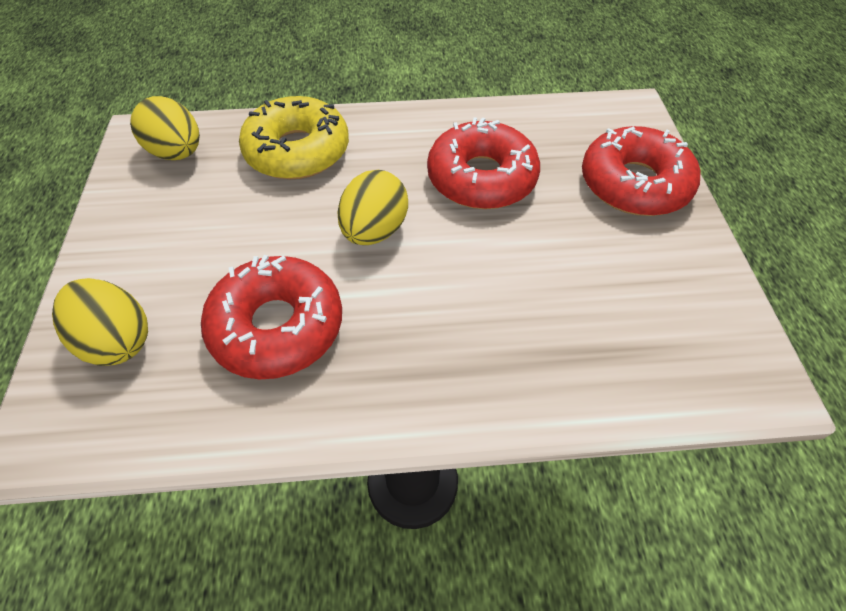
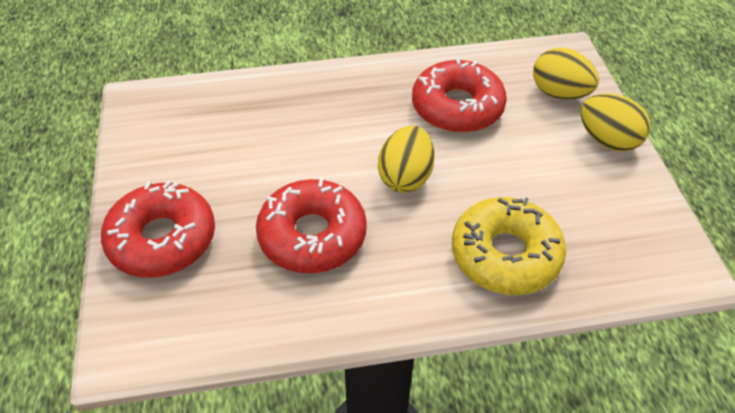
camera: 175 degrees right, 5 degrees down
(177, 153) = (627, 243): yellow egg -> yellow egg (607, 140)

